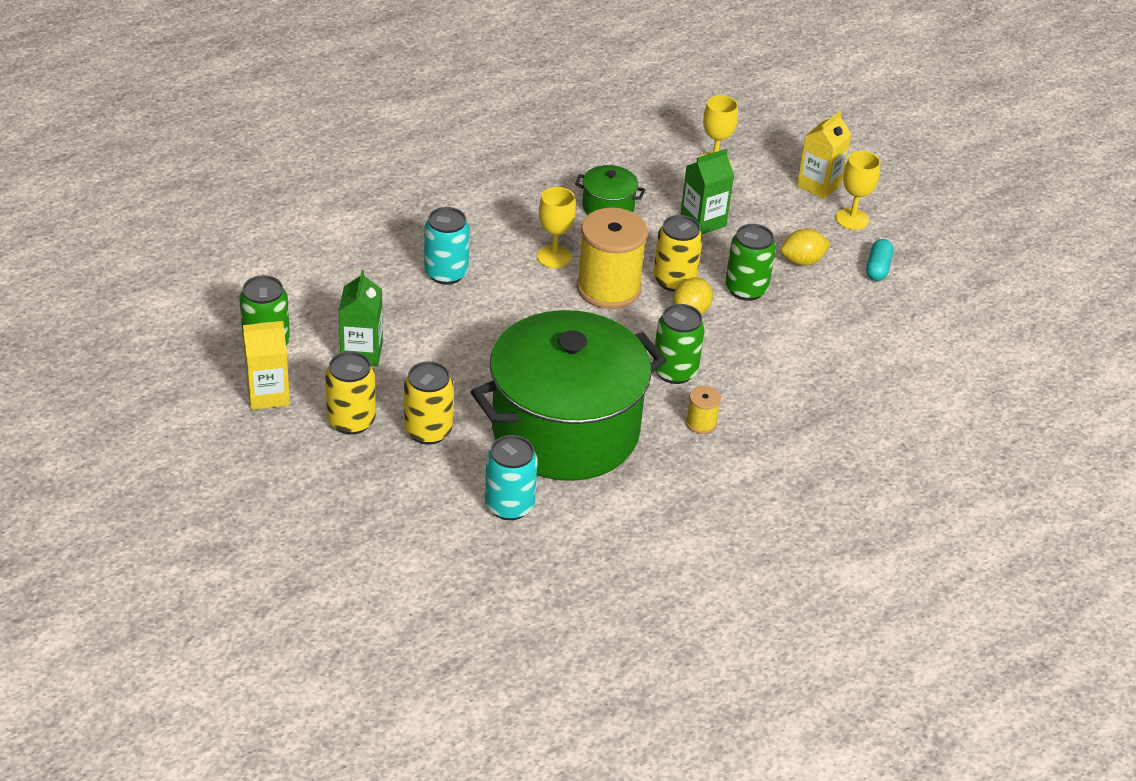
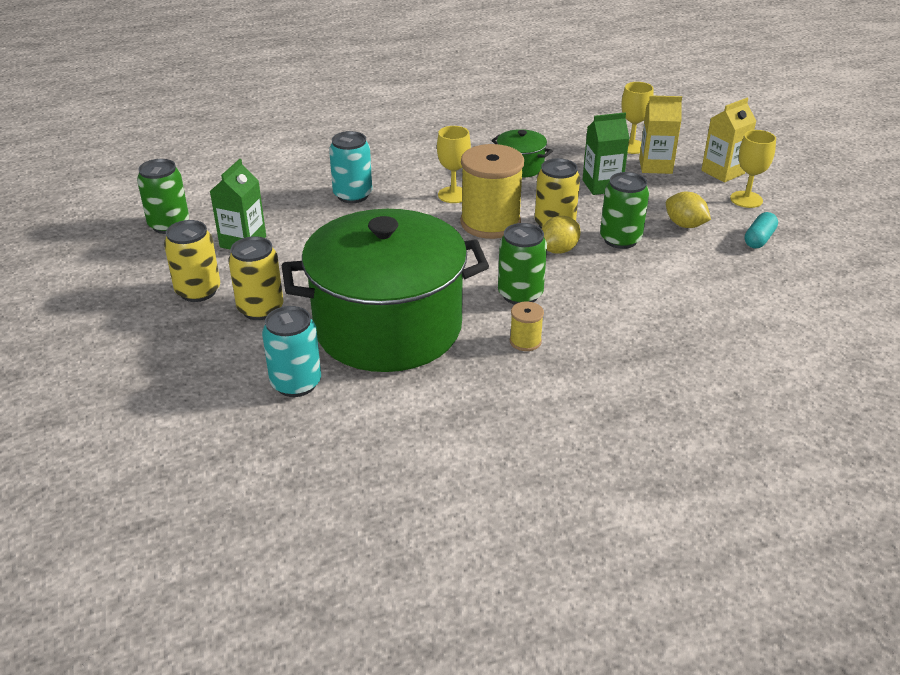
camera: 20 degrees right, 5 degrees down
(268, 394) = (142, 261): yellow carton -> yellow carton (655, 166)
(802, 261) = (685, 225): yellow lemon -> yellow lemon turned 45 degrees clockwise

